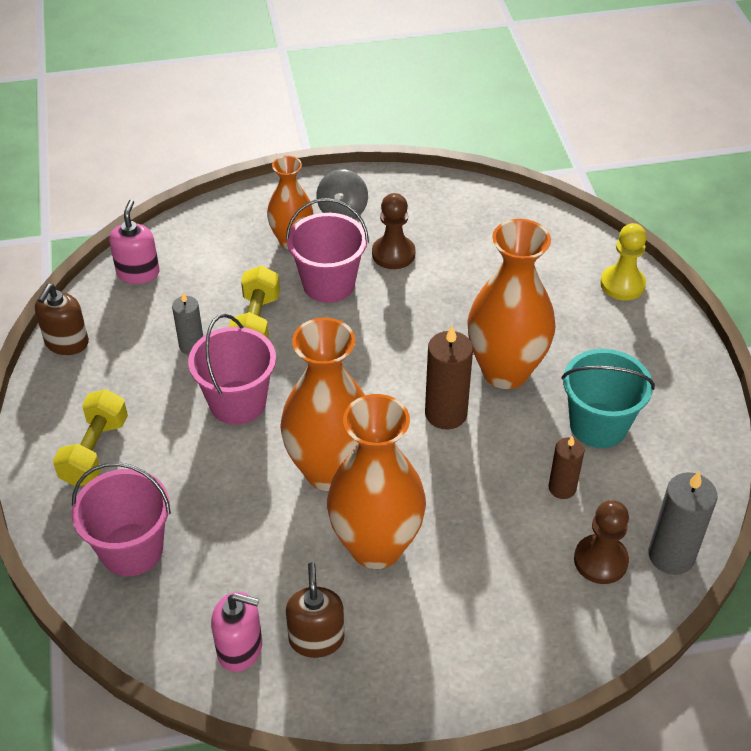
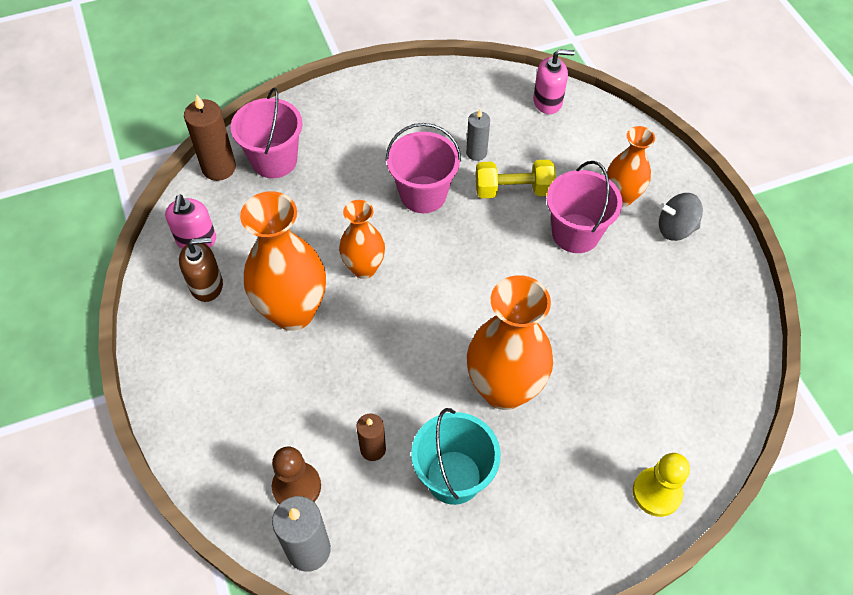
camera: 80 degrees right, 10 degrees up
(67, 342) = (460, 77): brown soap dispenser -> none
(95, 451) = (359, 119): yellow dumbbell -> none
(329, 471) = (364, 268): orange vase -> orange vase, size x0.59
(393, 254) = (631, 278): brown pawn -> none
(446, 413) = (442, 345): brown candle -> brown candle (219, 168)

